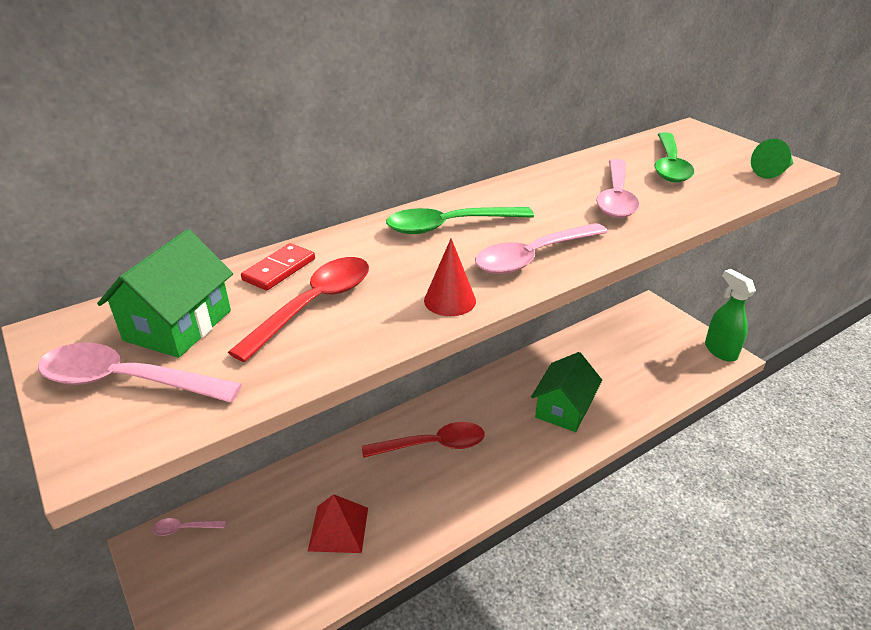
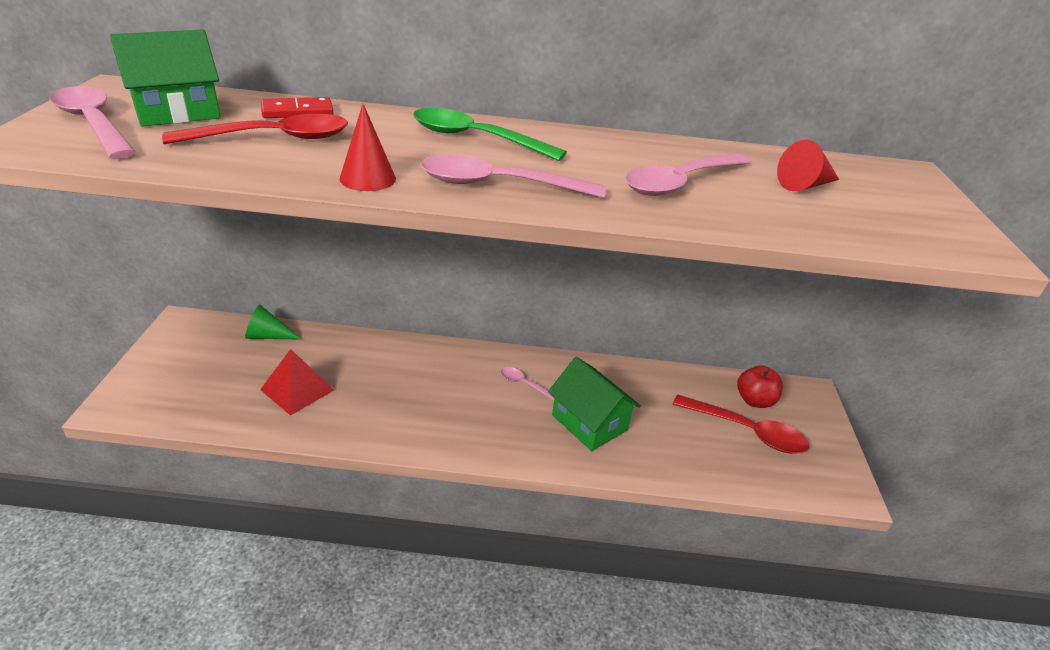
camera: 35 degrees right, 0 degrees up
(184, 529) = (211, 326): pink spoon -> pink spoon (524, 384)
(433, 445) = (438, 379): red spoon -> red spoon (747, 431)
(563, 408) = (589, 422): green house -> green house turned 75 degrees clockwise
(629, 330) = (754, 400): none -> red apple
(669, 166) = (805, 185): green spoon -> red cone
(720, 351) = (842, 477): green spray bottle -> none
(772, 172) = (937, 239): green cone -> green cone (268, 336)

